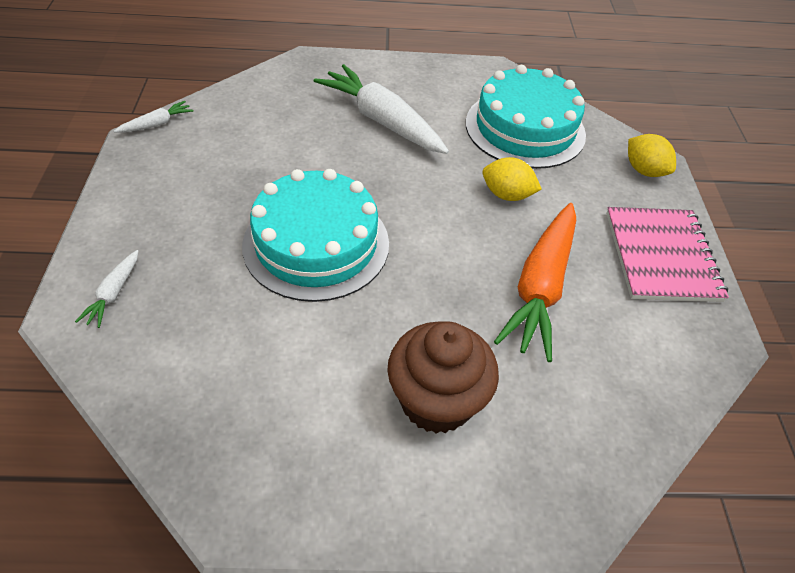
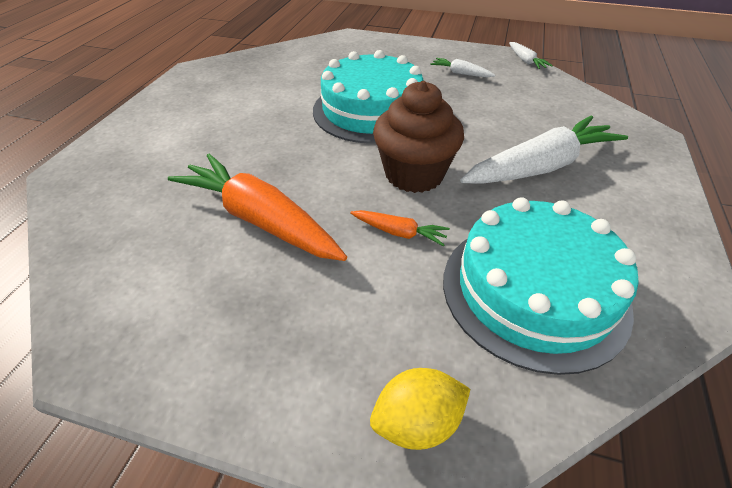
camera: 110 degrees right, 5 degrees down
(113, 294) = (358, 46): white carrot -> white carrot (460, 73)
(436, 401) = (199, 138): brown cupcake -> brown cupcake (414, 174)
(507, 195) = (399, 232): yellow lemon -> orange carrot
(661, 256) = (239, 352): pink notebook -> none

